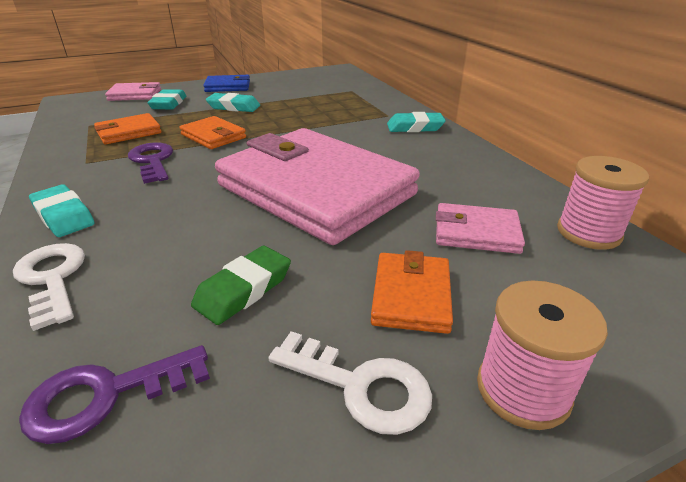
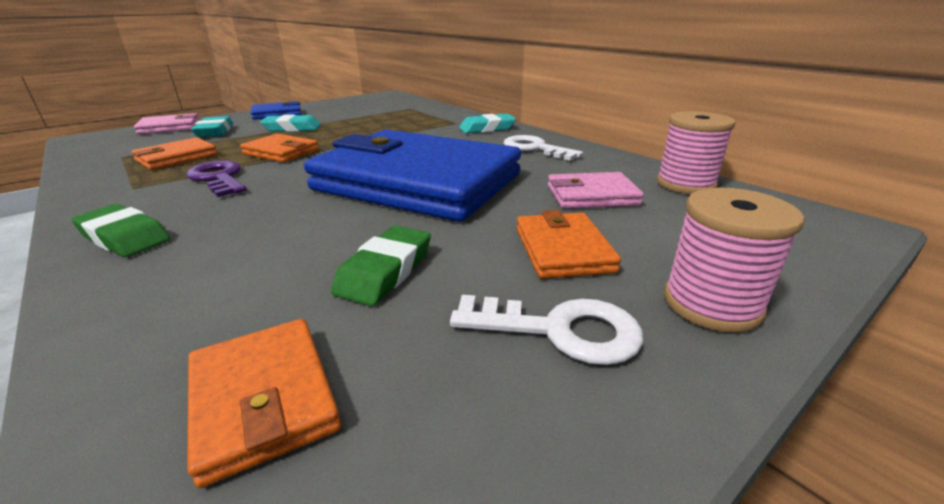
camera: 15 degrees left, 5 degrees down
(52, 278) = (135, 297): white key -> white key (535, 148)
(64, 216) = (124, 237): turquoise eraser -> green eraser
(105, 395) = (264, 398): purple key -> orange wallet
(315, 190) = (417, 182): pink wallet -> blue wallet

